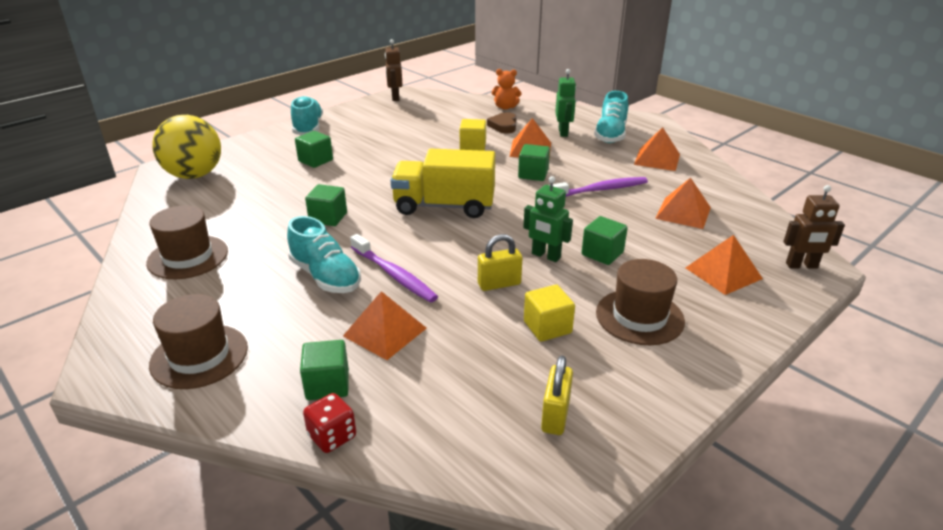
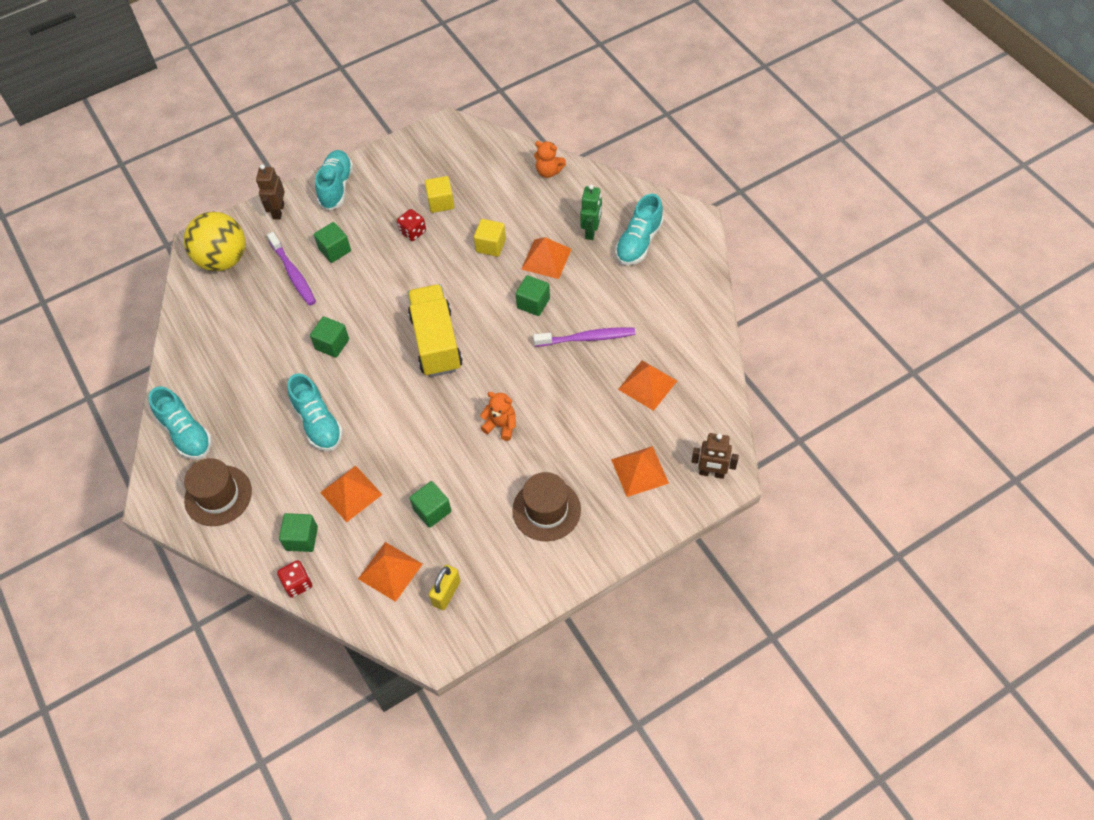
camera: 15 degrees right, 25 degrees up
(151, 303) = (186, 433): none -> turquoise shoe
(188, 257) = (214, 381): brown hat -> none
(392, 145) = (413, 232): none -> red dice
(394, 275) = (371, 429): purple toothbrush -> purple toothbrush (293, 274)
(395, 97) = (436, 135): brown robot -> brown robot (278, 211)
(444, 206) = (436, 342): yellow truck -> yellow truck turned 60 degrees clockwise
(499, 284) = (451, 454): yellow padlock -> none
(503, 126) = (534, 210): brown heart -> none
(545, 256) = (501, 425): green robot -> orange teddy bear
(547, 327) = (471, 509): yellow cube -> yellow cube (441, 202)
(602, 253) = (549, 430): green cube -> green cube (432, 510)
(657, 159) = (665, 294): orange pyramid -> orange pyramid (390, 571)

